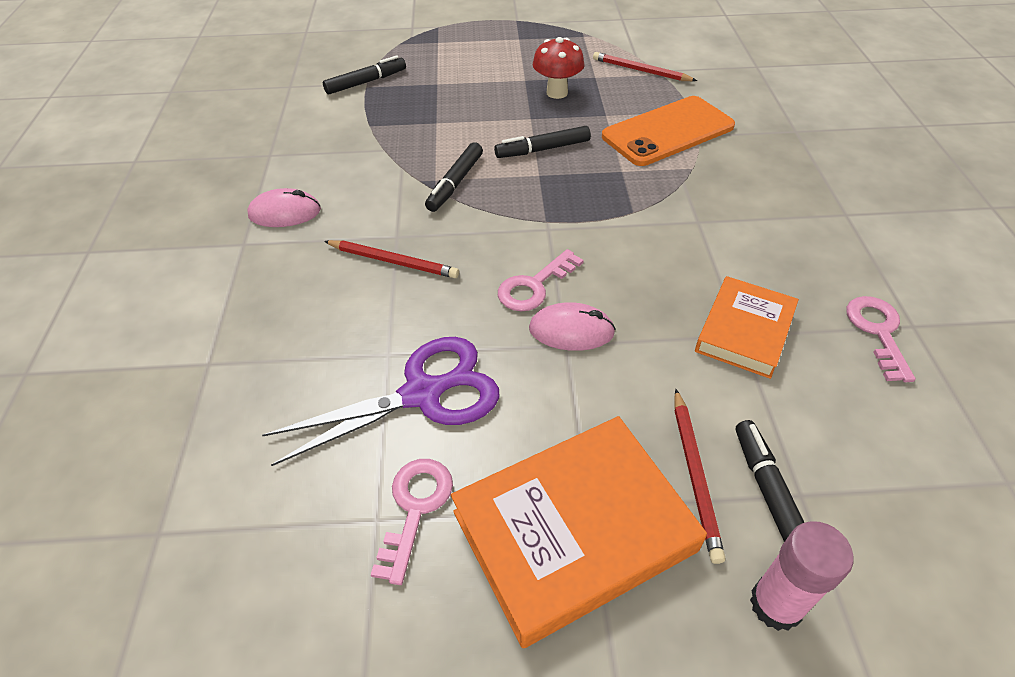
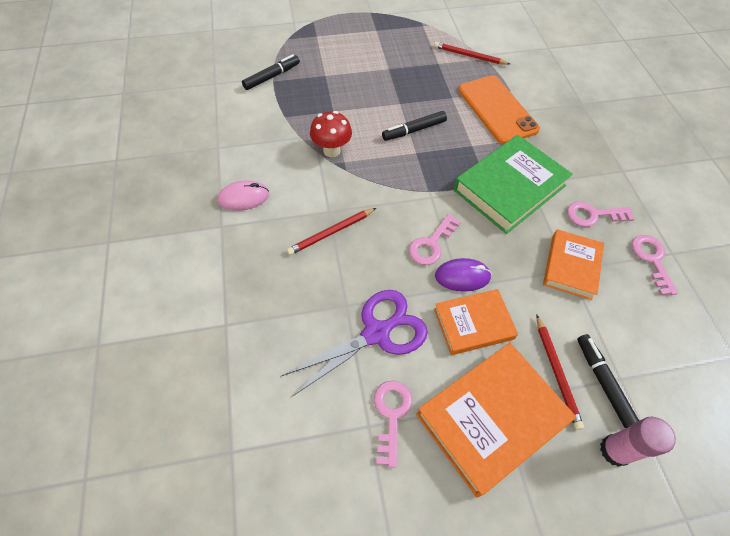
camera: 10 degrees left, 10 degrees up
(393, 261) = (331, 232): red pencil -> red pencil turned 135 degrees clockwise
(455, 183) = (359, 163): black marker -> none
(557, 93) = (414, 79): red mushroom -> red mushroom (331, 150)
(571, 331) = (462, 276): pink mouse -> purple mouse
(574, 395) = (473, 324): none -> orange book
(667, 224) = (509, 188): none -> green book
(668, 132) = (497, 109): orange phone -> orange phone turned 75 degrees counterclockwise
(791, 267) = (593, 215): none -> pink key

